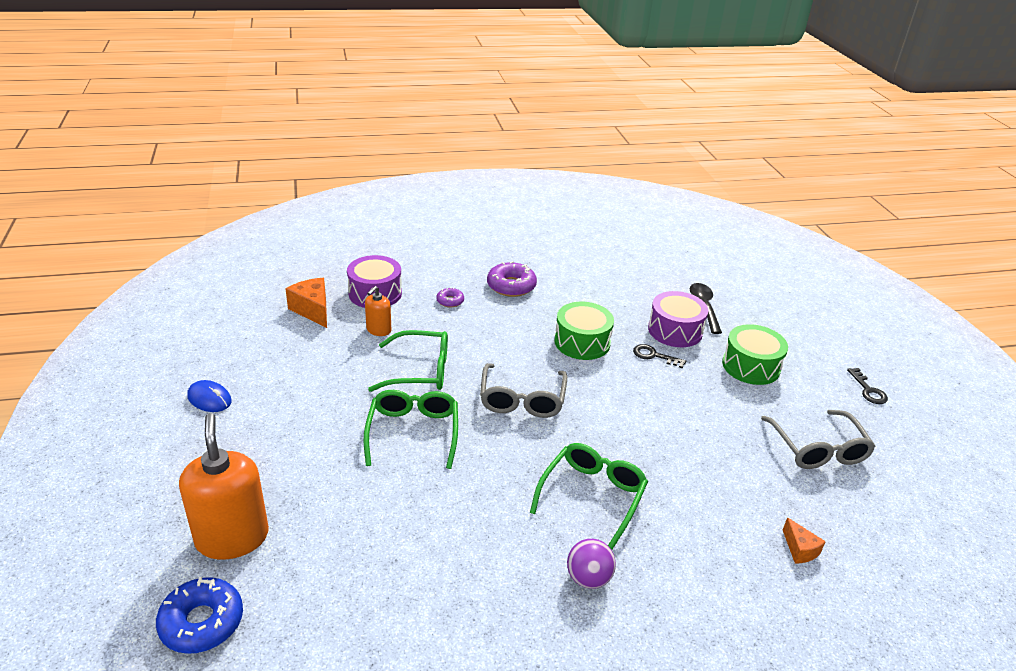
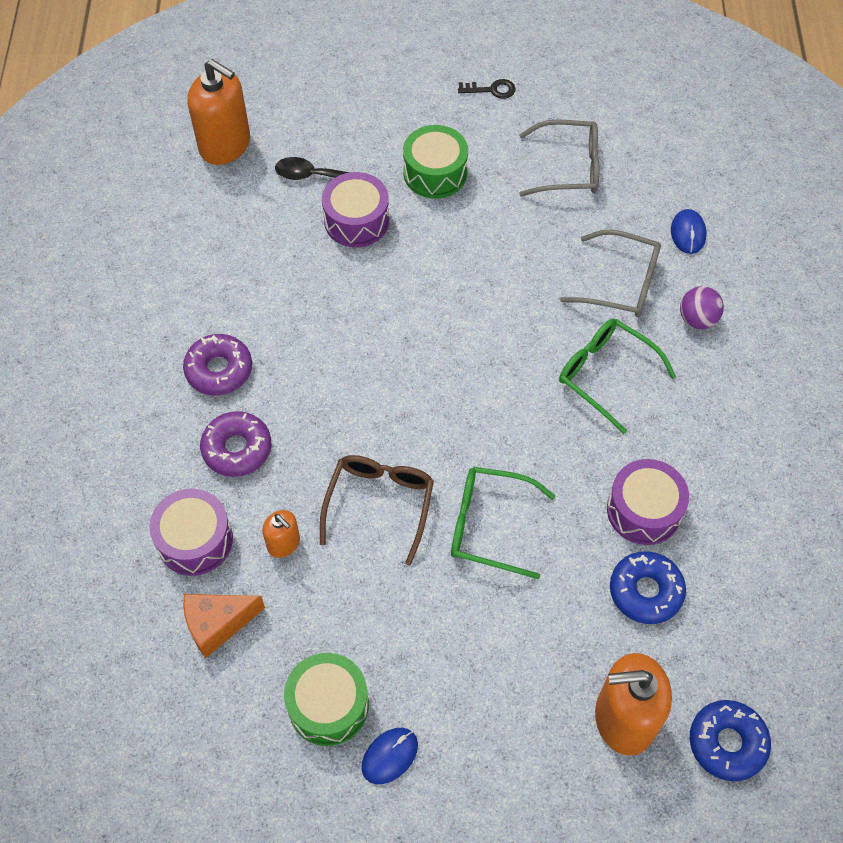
camera: 75 degrees left, 25 degrees up
(363, 544) = (645, 591): none -> blue donut
(420, 371) = (379, 504): green glasses -> brown glasses
(450, 301) = (237, 449): purple donut -> purple donut, size x1.84
(450, 536) = (644, 510): none -> purple drum
(522, 400) = (452, 405): grey glasses -> grey glasses (621, 283)
(582, 342) = (359, 320): green drum -> green drum (328, 705)
(588, 578) = (704, 404): purple ball -> purple ball (697, 319)
(654, 356) = (399, 256): black key -> none
(703, 264) = (225, 145): none -> orange soap dispenser
(799, 550) = (688, 233): orange cheese -> blue mouse

